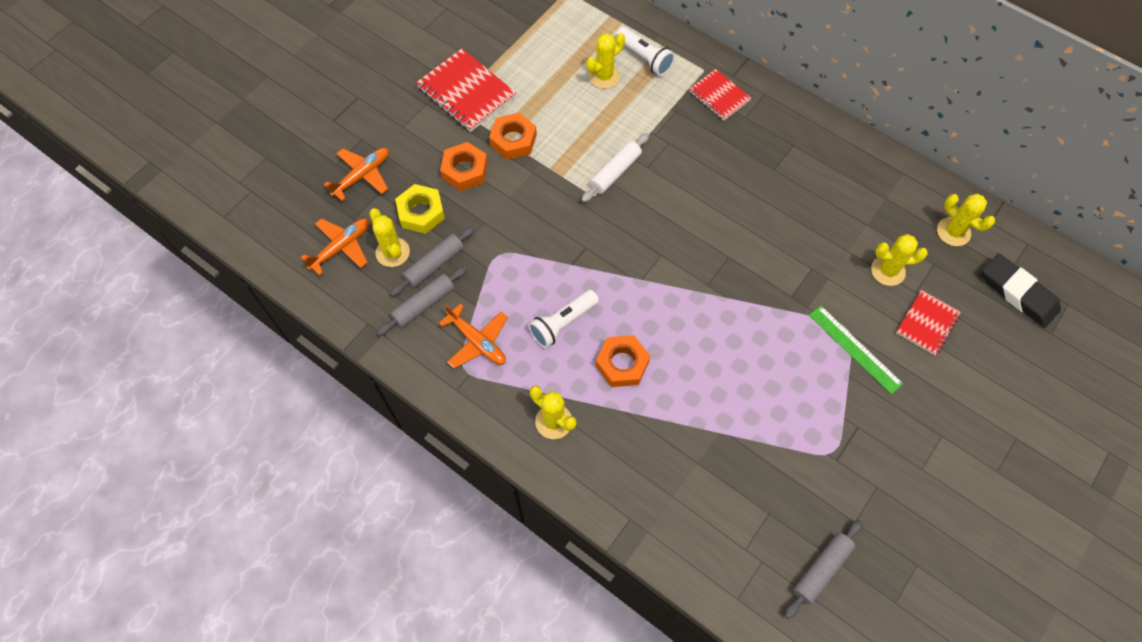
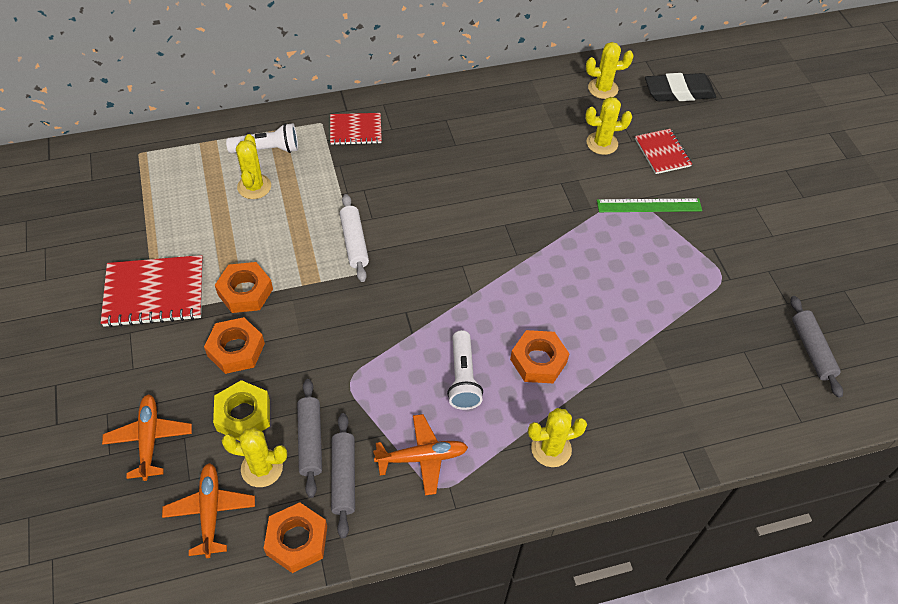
camera: 55 degrees left, 10 degrees down
(359, 310) = (297, 540): none -> orange nut
(888, 271) = (602, 143): yellow cactus -> yellow cactus turned 45 degrees clockwise

